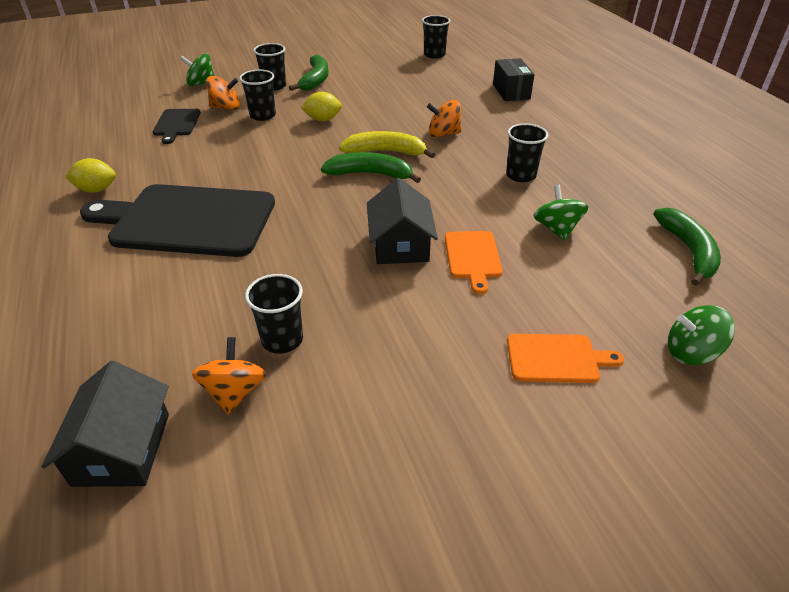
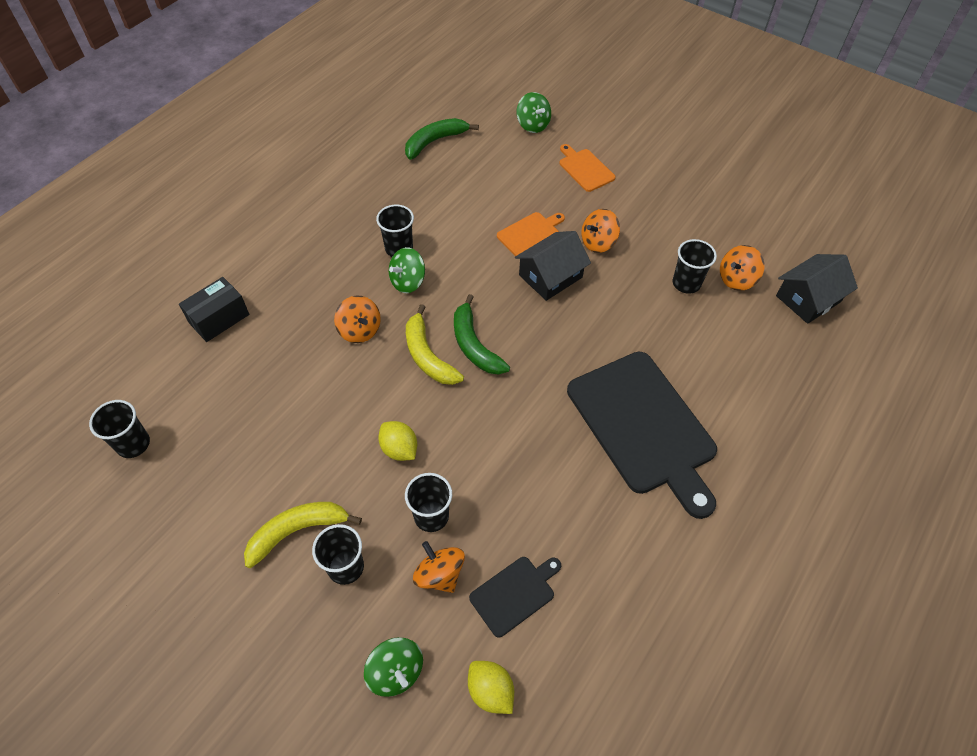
camera: 125 degrees left, 15 degrees up
(96, 190) = (675, 543): yellow lemon -> yellow lemon (490, 691)
(315, 80) = (297, 531): green banana -> yellow banana
(413, 301) = (598, 242): none -> orange spinning top
(556, 229) = (460, 205): green spinning top -> green spinning top (408, 282)

